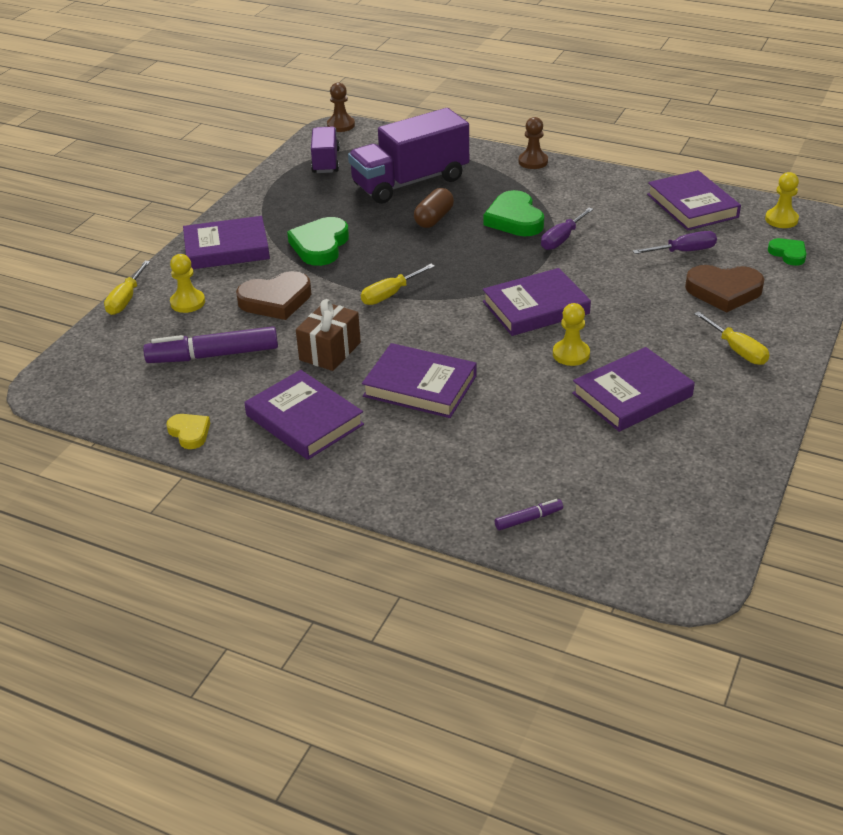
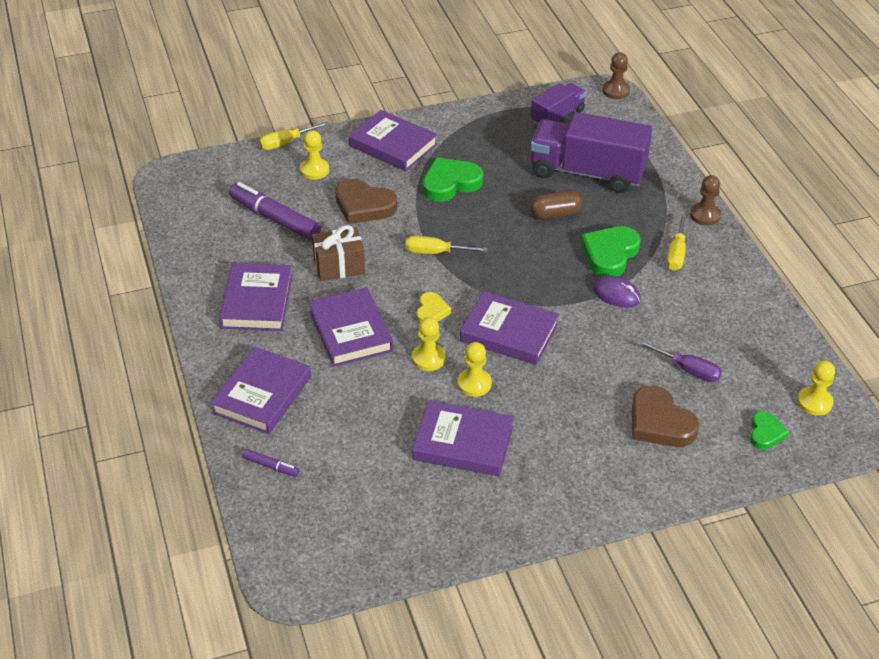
camera: 45 degrees right, 5 degrees up
(189, 433) = (191, 261): yellow heart -> yellow heart (431, 311)
(510, 362) = (428, 358): none -> yellow pawn
(562, 239) = (616, 294): purple screwdriver -> purple mouse
(692, 206) = (763, 338): purple book -> purple book (262, 394)
(737, 350) = (588, 471): yellow screwdriver -> yellow screwdriver (676, 253)

